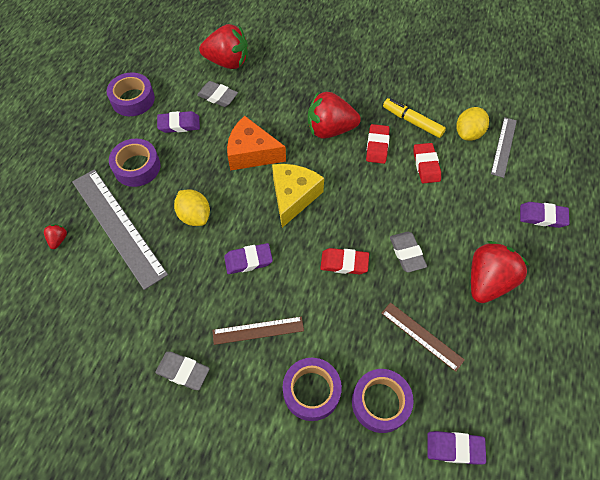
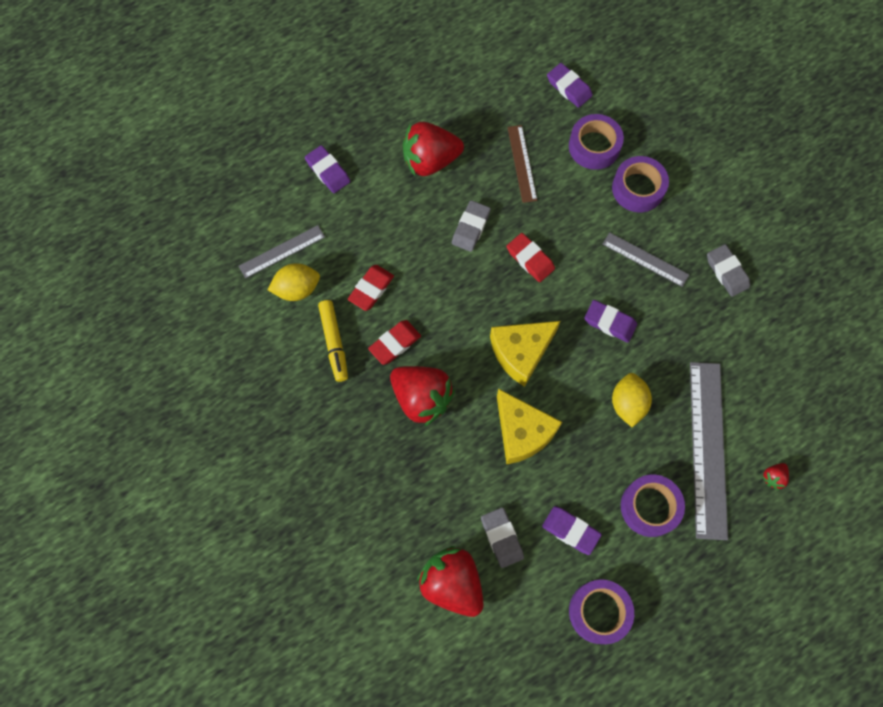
camera: 140 degrees left, 10 degrees up
(251, 153) = (522, 432): orange cheese -> yellow cheese
(258, 330) = (645, 259): brown ruler -> grey ruler

